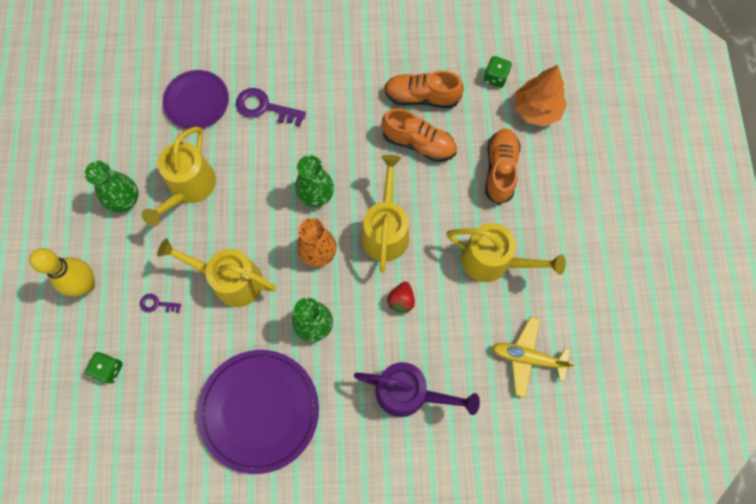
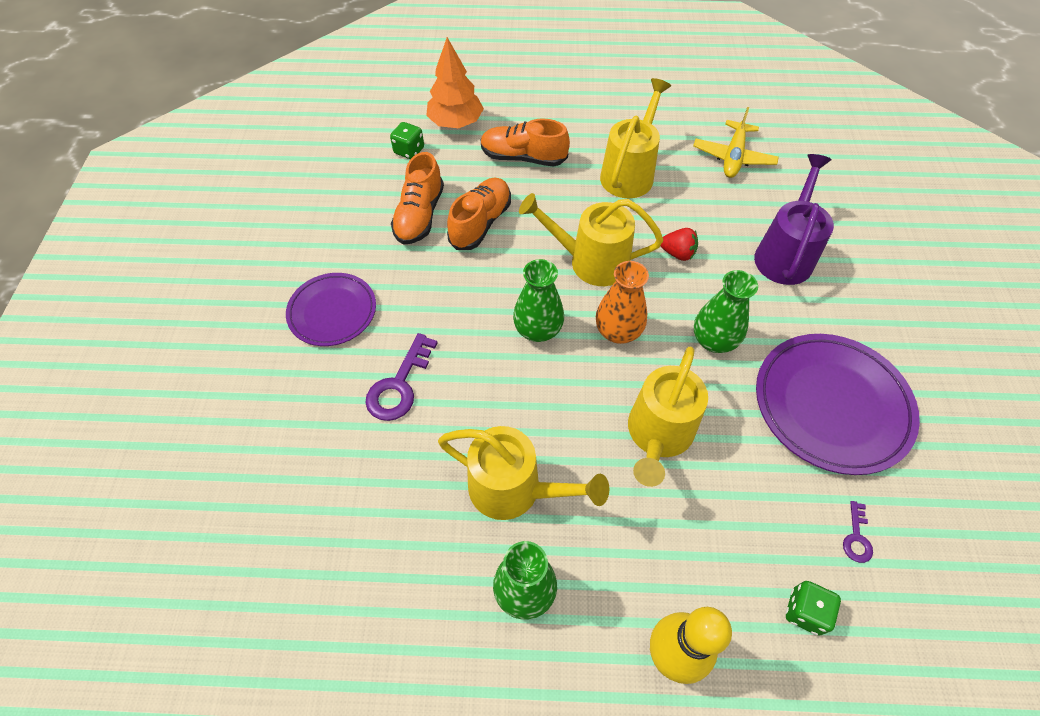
camera: 85 degrees left, 15 degrees down
(157, 304) = (697, 538): purple key -> purple key (856, 537)
(196, 101) = (370, 477): purple plate -> purple plate (332, 312)

